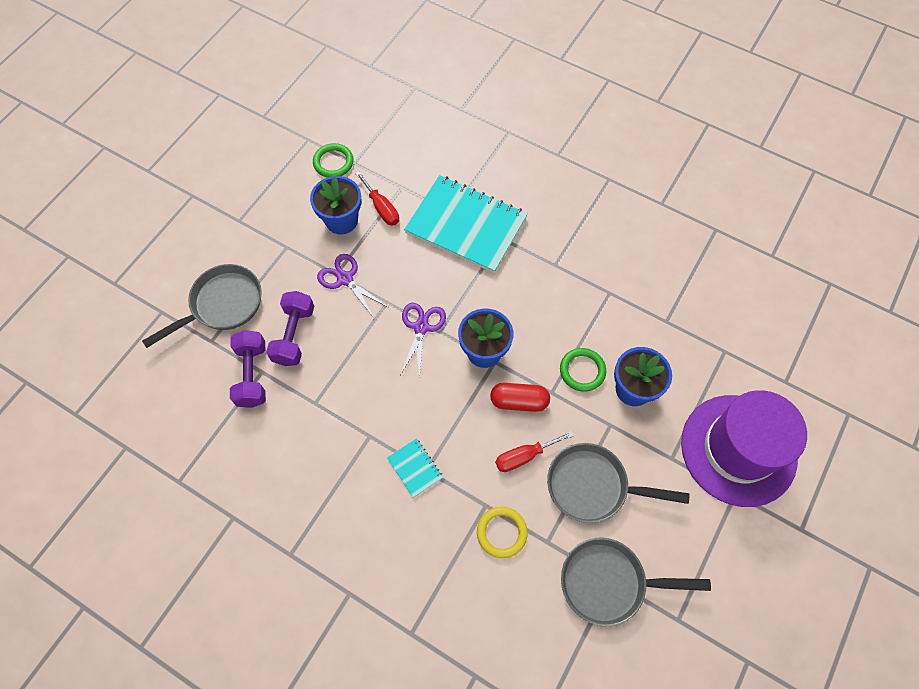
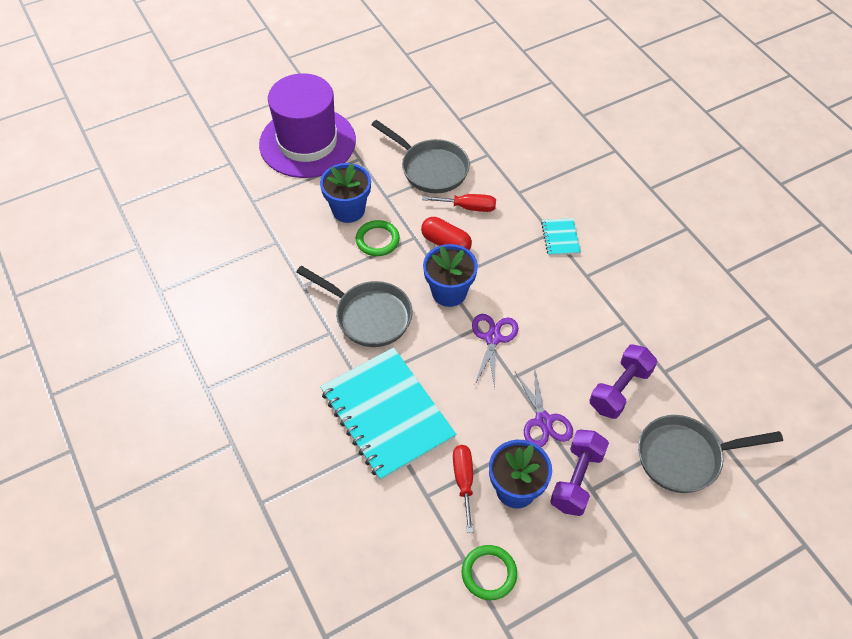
camera: 150 degrees left, 10 degrees down
(252, 375) = (674, 372): purple dumbbell -> purple dumbbell (576, 479)
(421, 327) = (493, 338): purple scissors -> purple scissors turned 150 degrees clockwise
(501, 532) = (517, 173): yellow ring -> none
(609, 582) = (461, 118): grey pan -> grey pan (368, 316)

